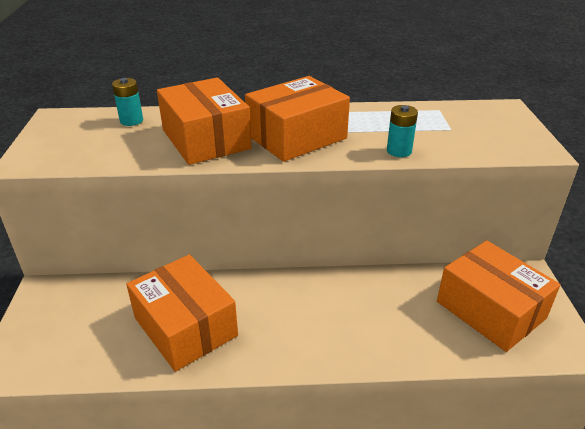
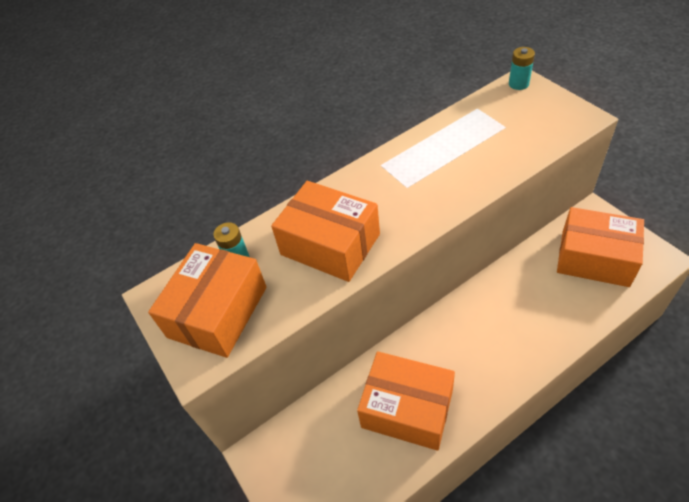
camera: 25 degrees left, 15 degrees up
(296, 137) = (401, 199): orange box -> orange box (217, 312)
(399, 151) = (492, 173): turquoise battery -> turquoise battery (518, 84)

